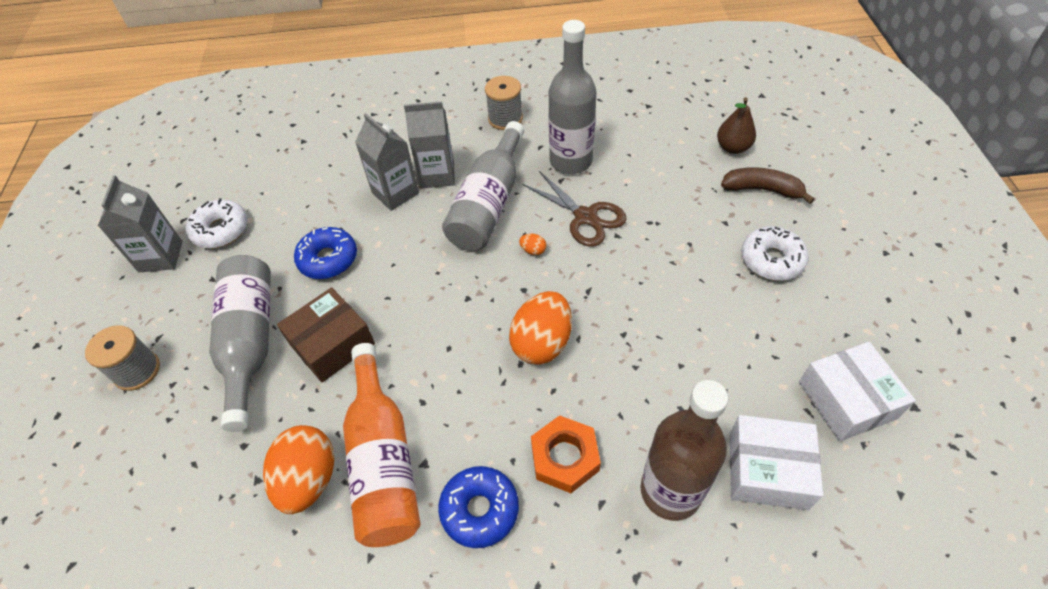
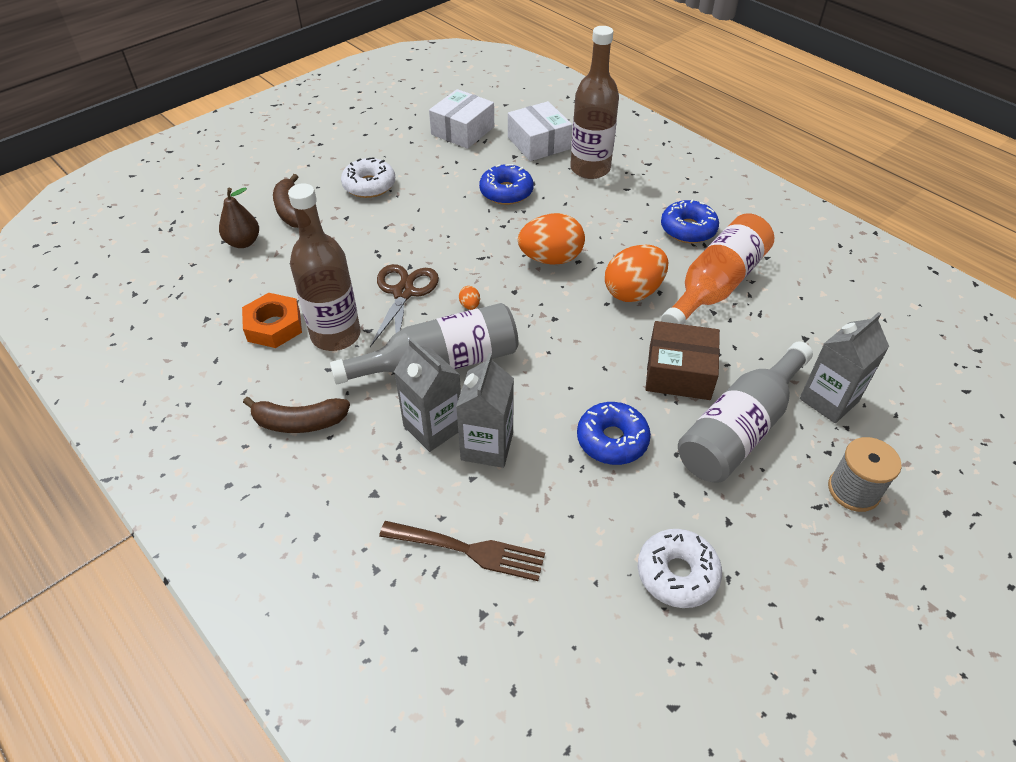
camera: 130 degrees left, 5 degrees down
(161, 256) = (762, 603): grey carton -> grey carton (828, 400)
(309, 479) = (771, 312): orange egg -> orange egg (633, 292)
(340, 152) = (469, 550): none -> brown fork
(505, 119) = (299, 422): grey spool -> brown banana
(565, 457) = (618, 212): orange nut -> orange nut (274, 326)
(571, 161) = (336, 335): grey bottle -> brown bottle
(680, 370) = (506, 192): none -> blue donut

